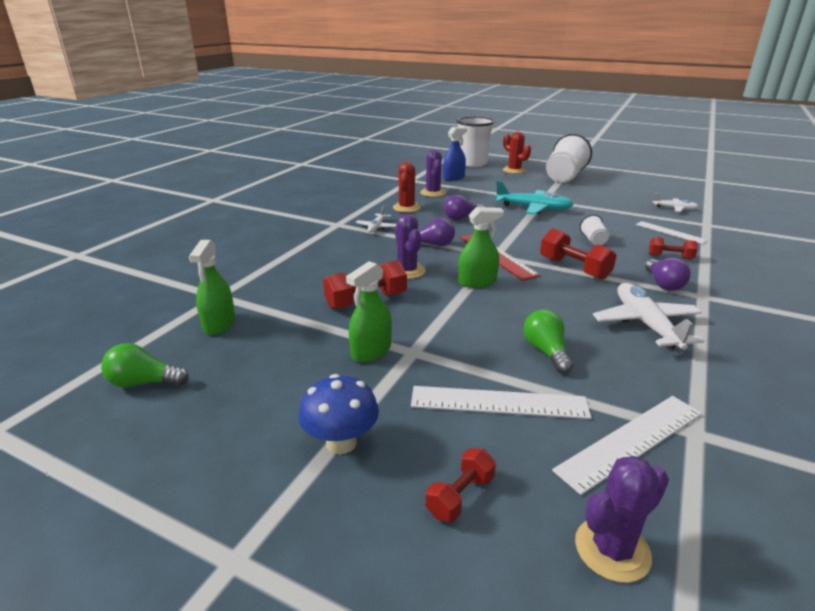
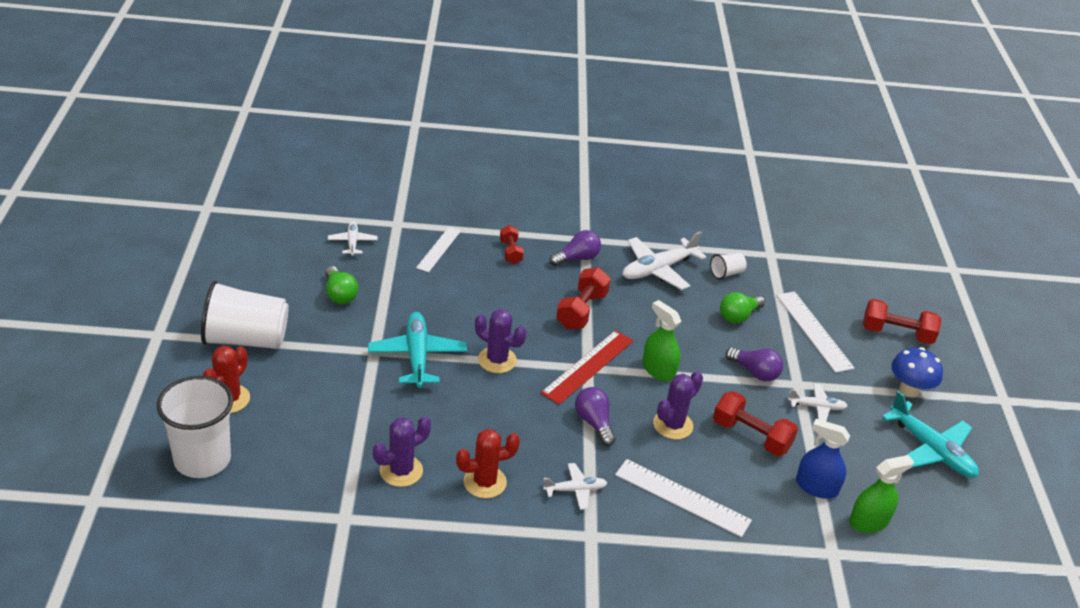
camera: 120 degrees left, 10 degrees up
(144, 383) = (964, 521): green light bulb -> green light bulb (339, 294)
(241, 408) = (931, 450): none -> turquoise plane
(371, 351) = (817, 407): green spray bottle -> white plane
(453, 178) = (307, 465): blue spray bottle -> blue spray bottle (816, 487)
(460, 496) = (896, 334): red dumbbell -> red dumbbell, size x1.62
(462, 218) = (492, 416): purple light bulb -> purple light bulb (755, 372)
(593, 240) = (498, 301): white cup -> white cup (726, 273)
(612, 549) = (878, 283): purple cactus -> purple cactus (497, 360)
(631, 440) = (799, 277): white ruler -> white ruler (682, 498)

